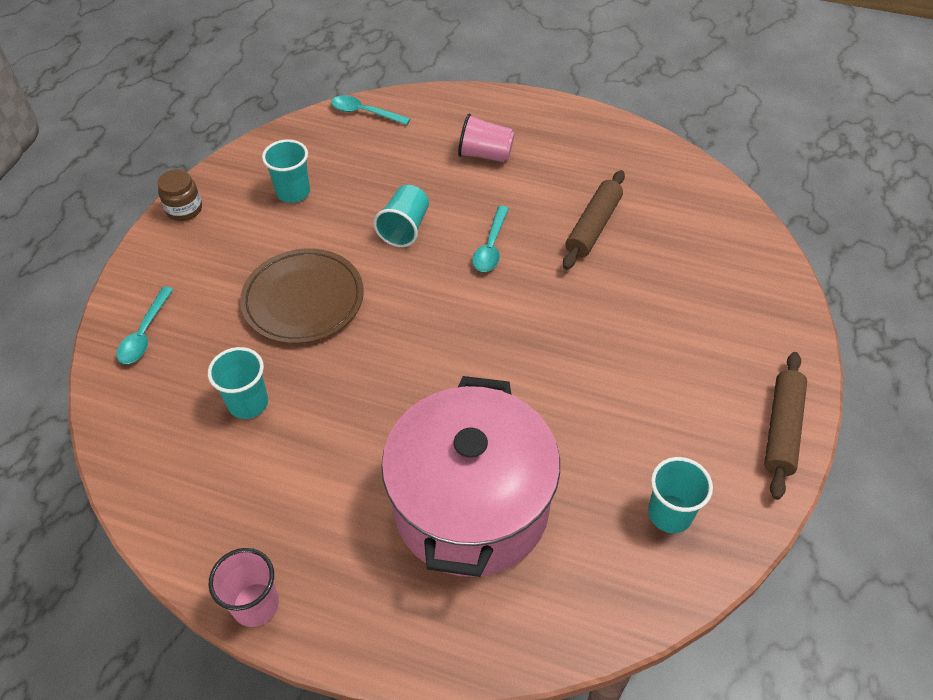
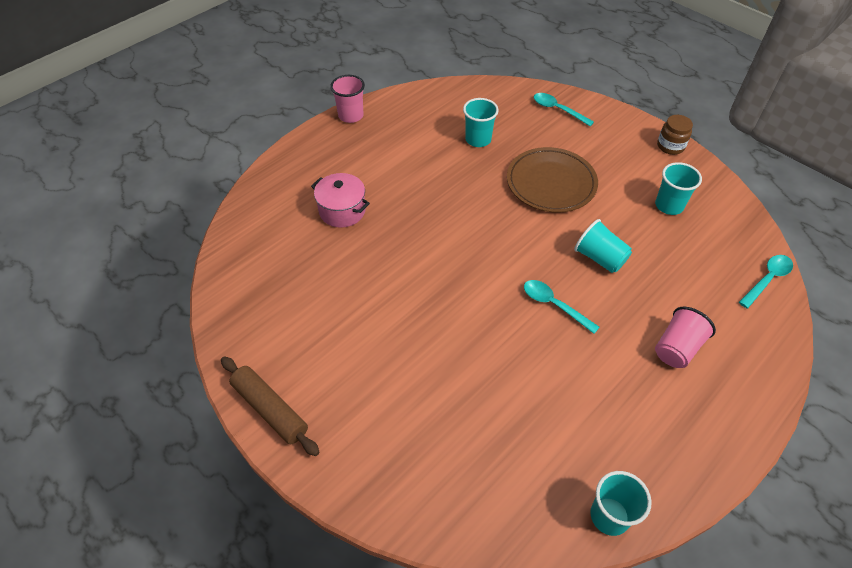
camera: 115 degrees right, 0 degrees up
(471, 506) = (342, 211): pink pot -> pink pot, size x0.47
(593, 226) = (545, 390): brown rolling pin -> none
(670, 514) = (265, 303): turquoise cup -> turquoise cup (609, 516)

